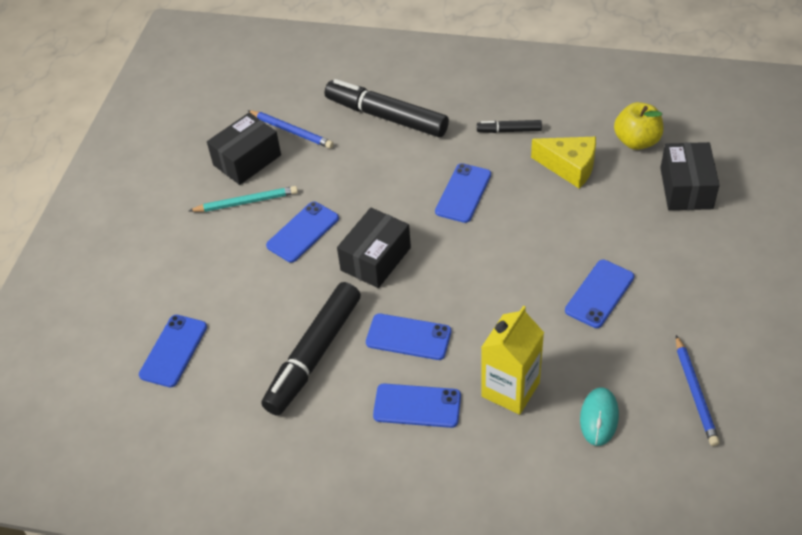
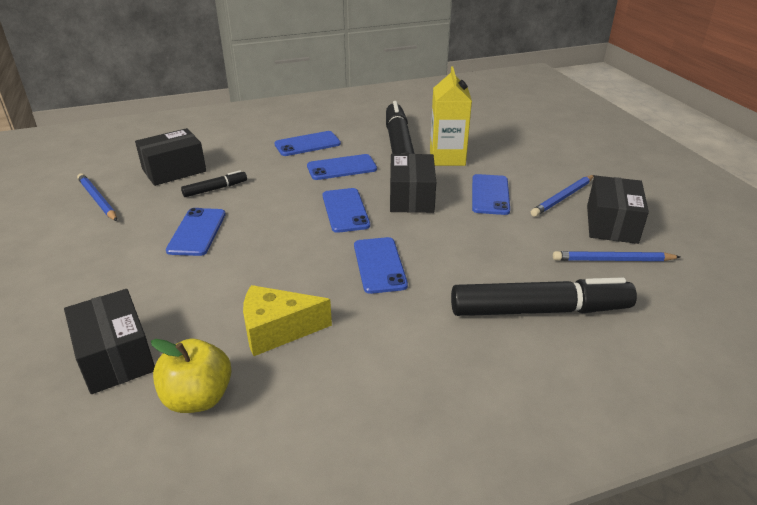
camera: 145 degrees right, 15 degrees down
(173, 351) = (488, 124): blue phone -> blue phone (345, 210)
(246, 202) = (563, 198): turquoise pencil -> blue pencil
(509, 130) = (381, 348): black marker -> black marker (215, 189)
(510, 389) = (247, 165): yellow carton -> yellow carton (447, 158)
(599, 418) = (174, 170): turquoise mouse -> black box

